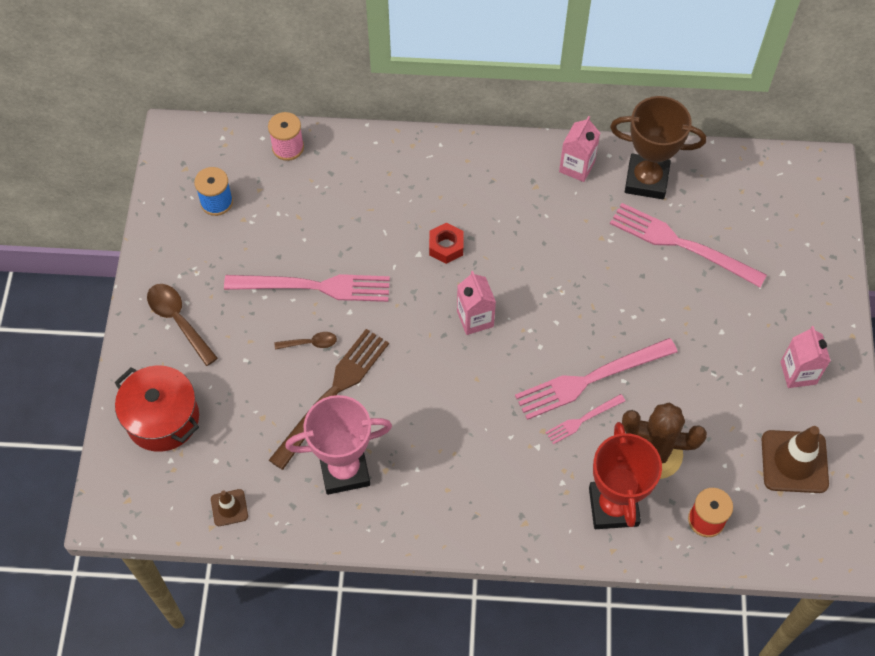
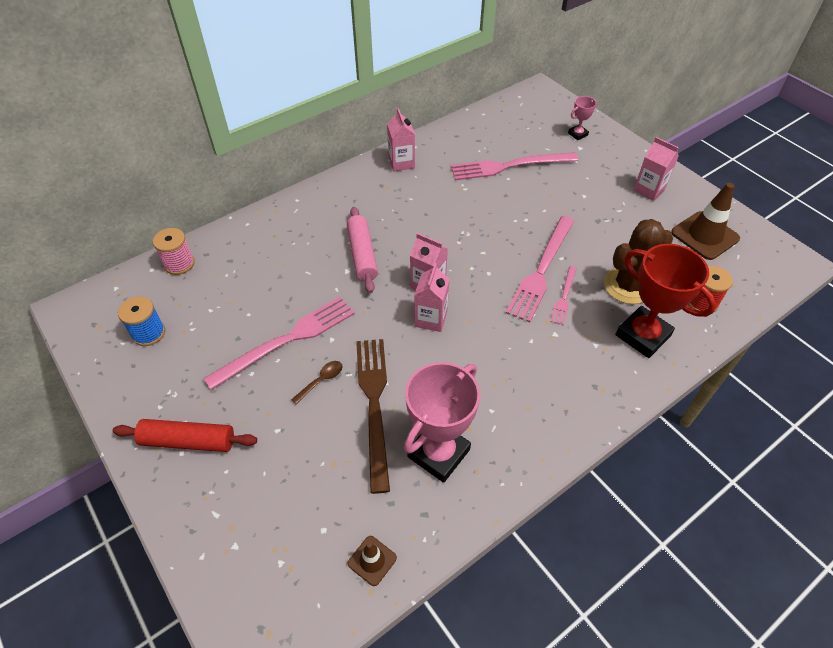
camera: 40 degrees left, 10 degrees down
(162, 418) = (242, 532): red pot -> none
(178, 320) = (188, 441): brown spoon -> red rolling pin
(446, 247) = (362, 255): red nut -> pink rolling pin
(446, 353) = (431, 319): none -> pink carton
(646, 180) = (451, 146): brown trophy -> none
(799, 255) = (577, 134): none -> pink trophy

